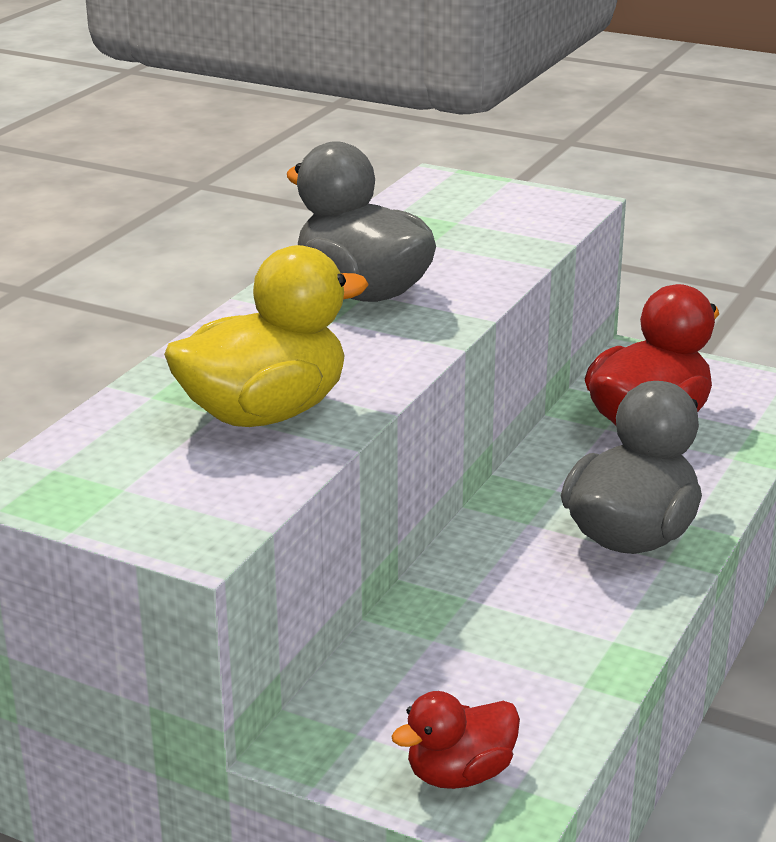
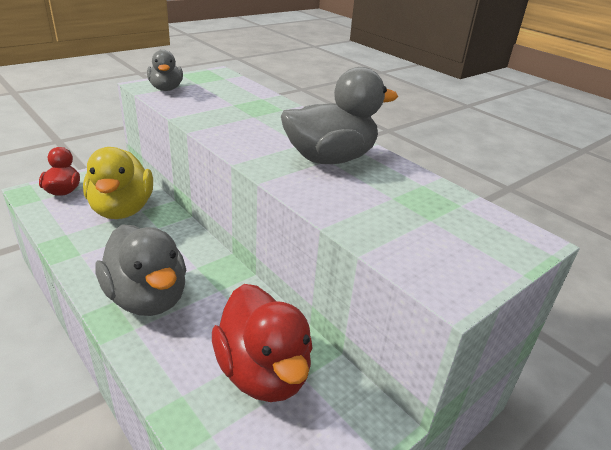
camera: 110 degrees right, 5 degrees up
(201, 508) = (166, 89): none -> grey duck
(265, 413) = (221, 111): yellow duck -> yellow duck (122, 209)

